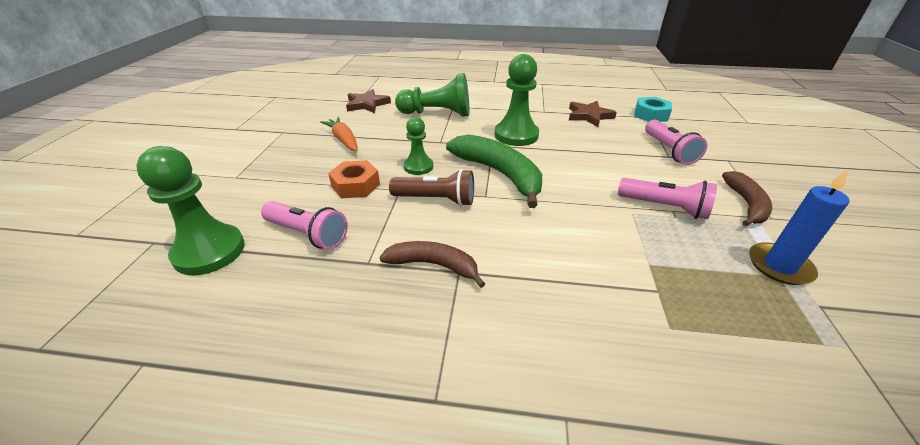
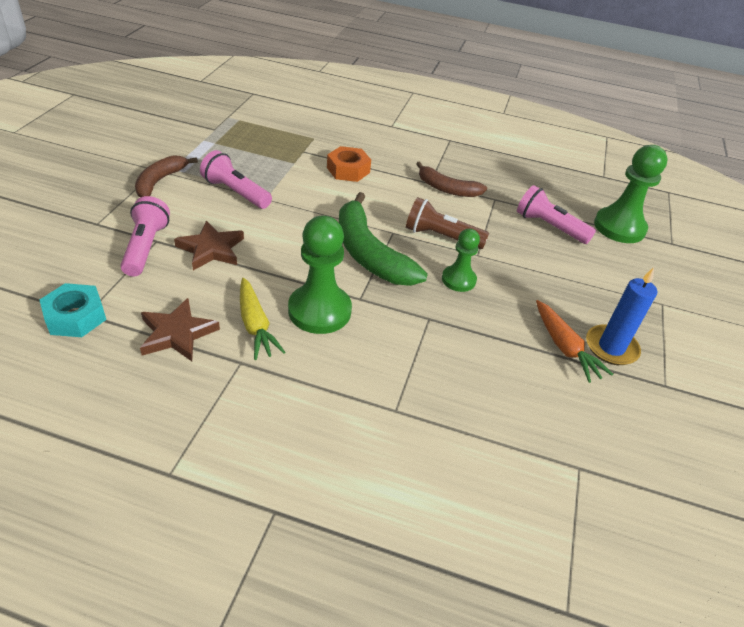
camera: 175 degrees left, 5 degrees up
(355, 185) = (524, 267): orange nut -> orange nut (348, 170)
(367, 104) = (558, 449): brown star -> brown star (211, 249)
(437, 114) = (426, 389): green pawn -> none
(550, 124) = (255, 325): none -> yellow carrot
(779, 266) = (206, 146): blue candle -> blue candle (611, 347)

